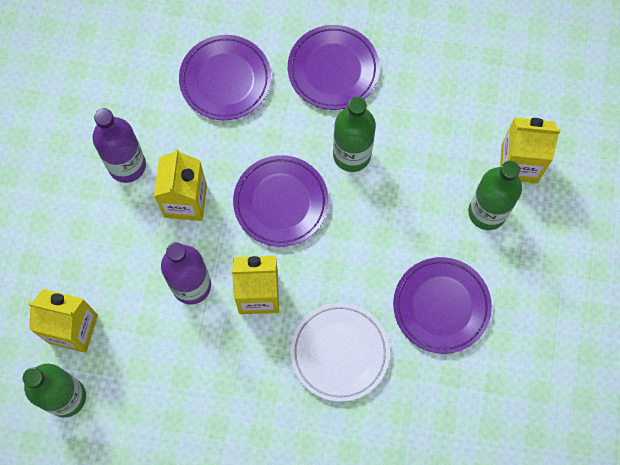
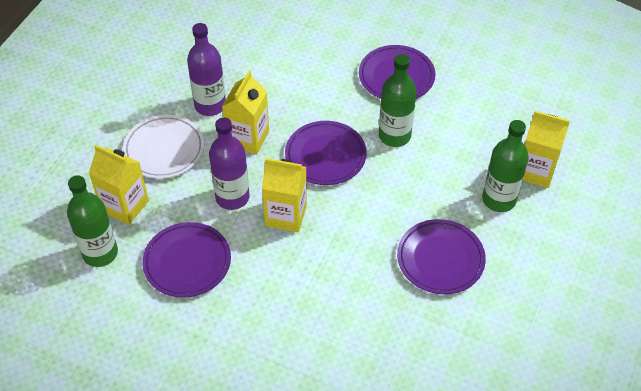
camera: 15 degrees right, 20 degrees down
(225, 80) = (307, 66): purple plate -> purple plate (187, 262)
(339, 352) = (341, 274): white plate -> white plate (164, 150)

